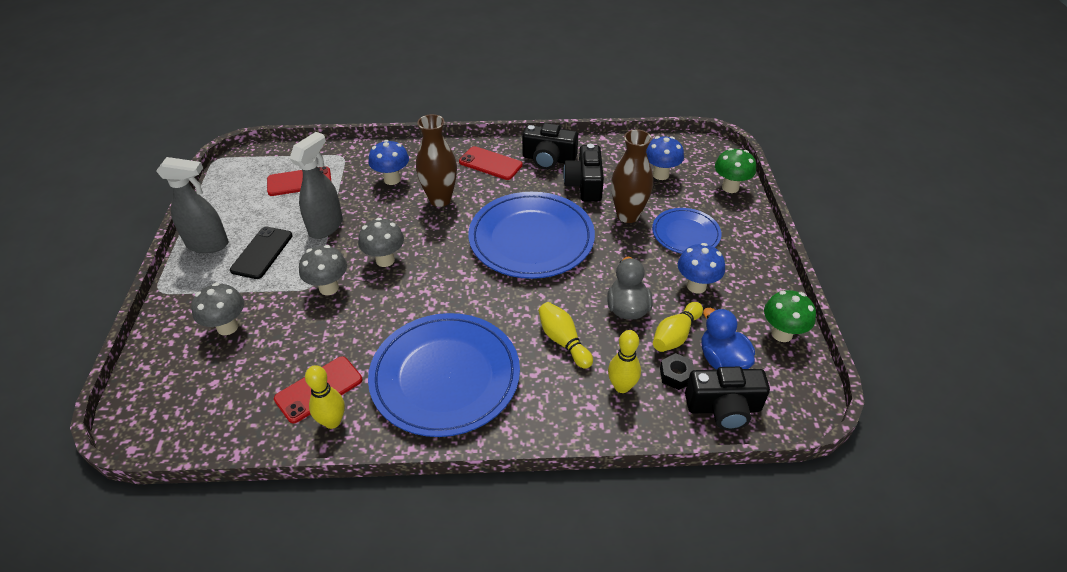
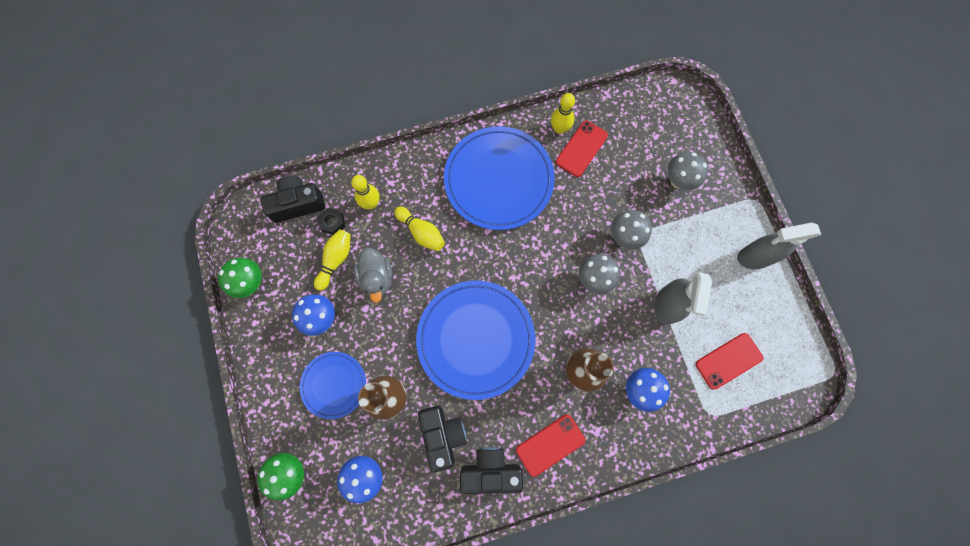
camera: 165 degrees right, 30 degrees up
(262, 253) = (702, 260): black phone -> none
(490, 163) = (550, 444): red phone -> red phone turned 45 degrees counterclockwise
(722, 360) = (299, 245): blue duck -> none

